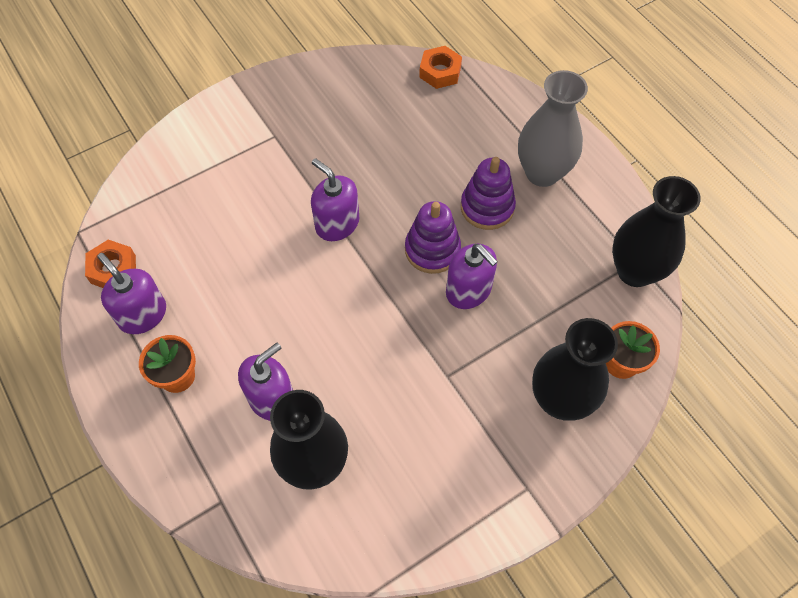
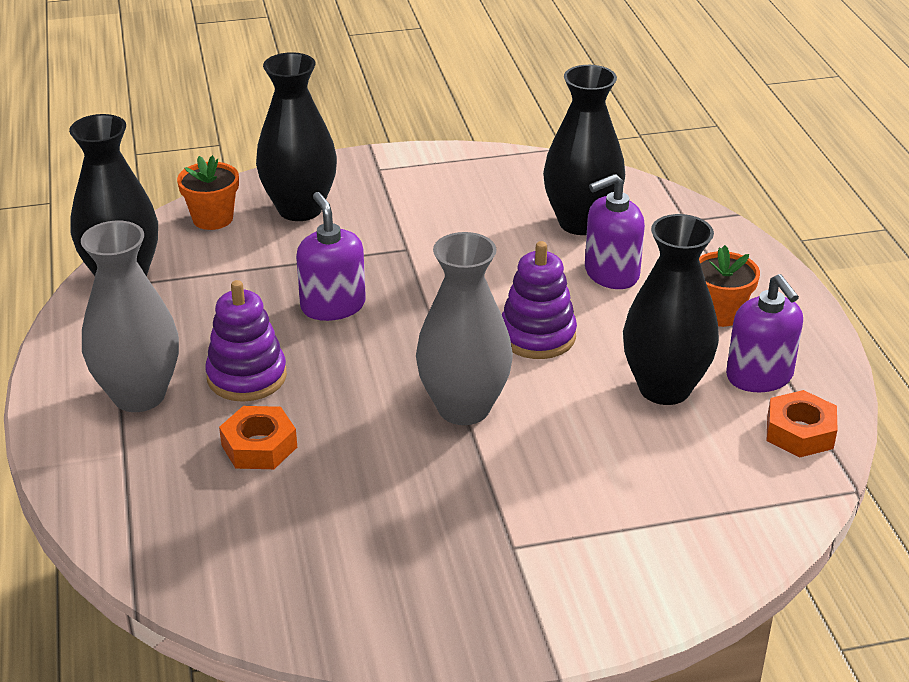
camera: 160 degrees left, 25 degrees down
(208, 282) = (664, 388): none -> black vase
(337, 224) = (463, 408): purple soap dispenser -> grey vase
(432, 250) = (351, 352): purple stacking toy -> purple stacking toy (537, 336)
(440, 72) = (176, 575): orange nut -> orange nut (259, 446)

